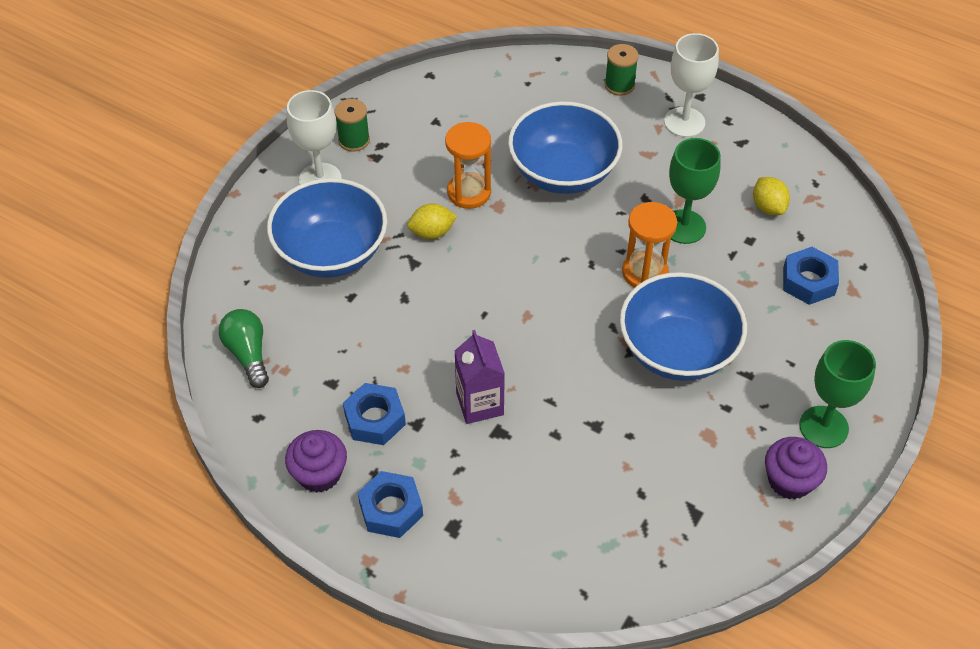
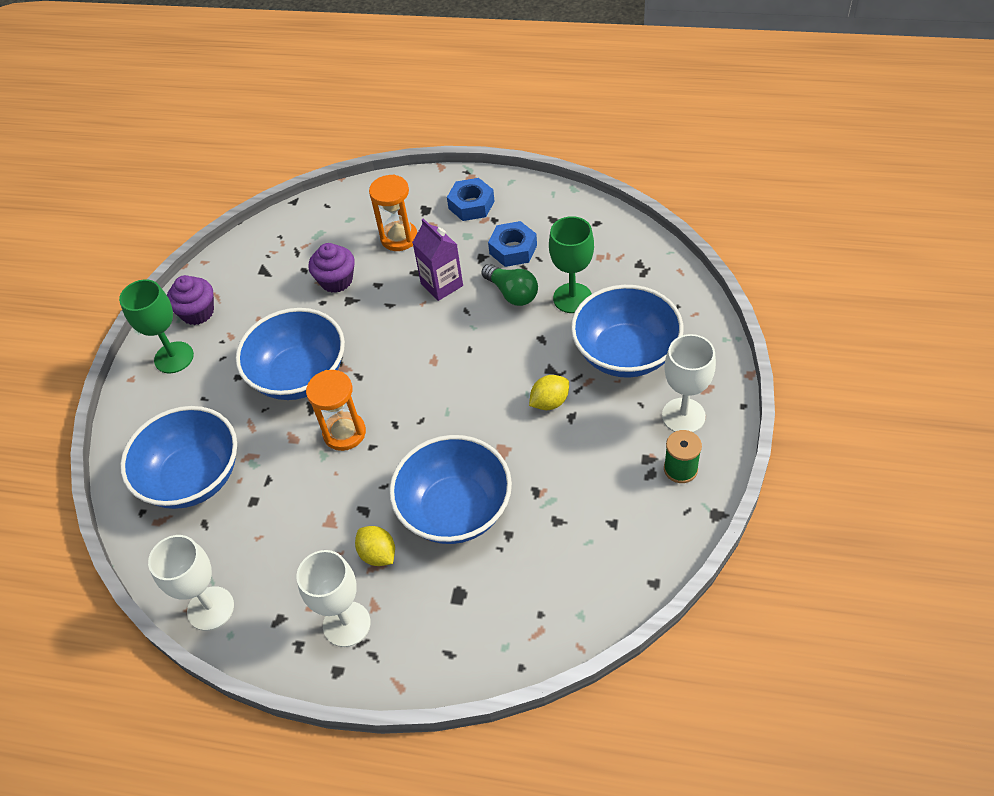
camera: 165 degrees right, 0 degrees up
(248, 354) = (634, 257): green light bulb -> green light bulb (512, 293)
(319, 474) = (531, 207): purple cupcake -> purple cupcake (336, 280)
(469, 192) = (537, 453): orange hourglass -> orange hourglass (399, 238)
(619, 85) = (435, 652): green spool -> none
(684, 227) = (319, 492): green goblet -> green goblet (572, 298)
(768, 207) = (239, 545): yellow lemon -> yellow lemon (378, 554)
(800, 167) = (210, 608): none -> white goblet
(808, 281) = (193, 477): blue nut -> blue bowl

